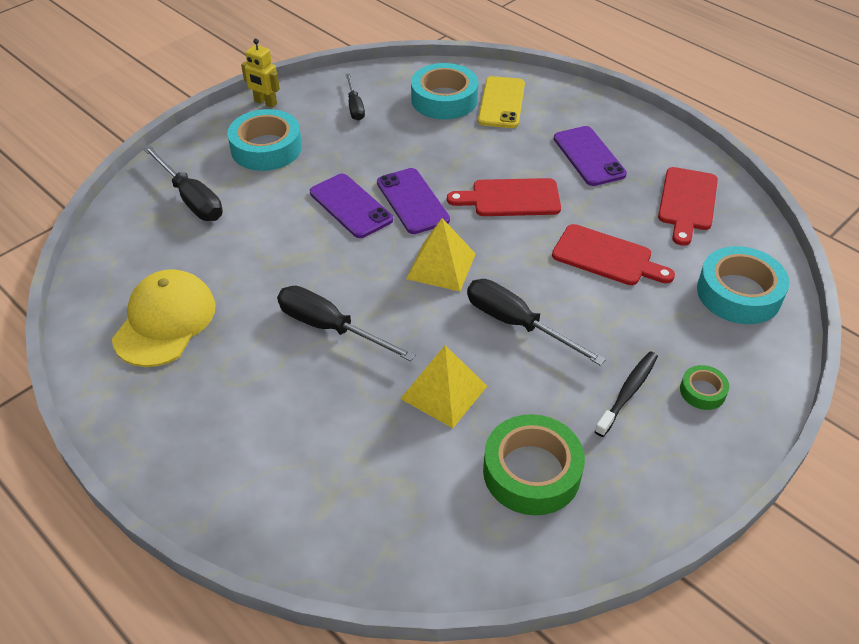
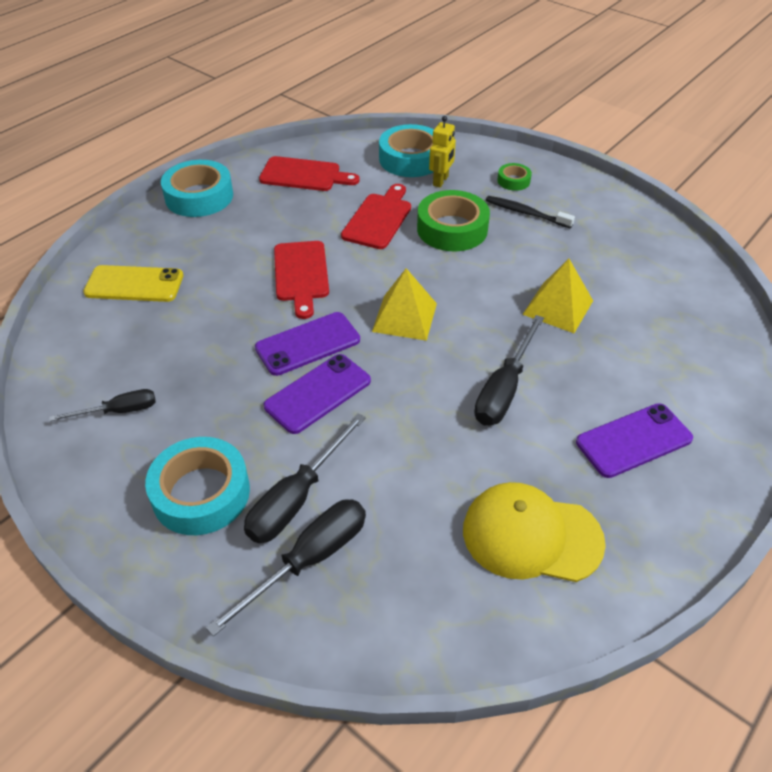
camera: 95 degrees left, 0 degrees up
(265, 103) = (90, 513): yellow robot -> yellow robot (441, 181)
(444, 99) = (118, 330): turquoise tape -> turquoise tape (199, 196)
(517, 324) = (469, 268): black screwdriver -> black screwdriver (297, 498)
(531, 472) = (617, 259): green tape -> green tape (452, 229)
(589, 156) = (236, 226): purple phone -> purple phone (633, 440)

